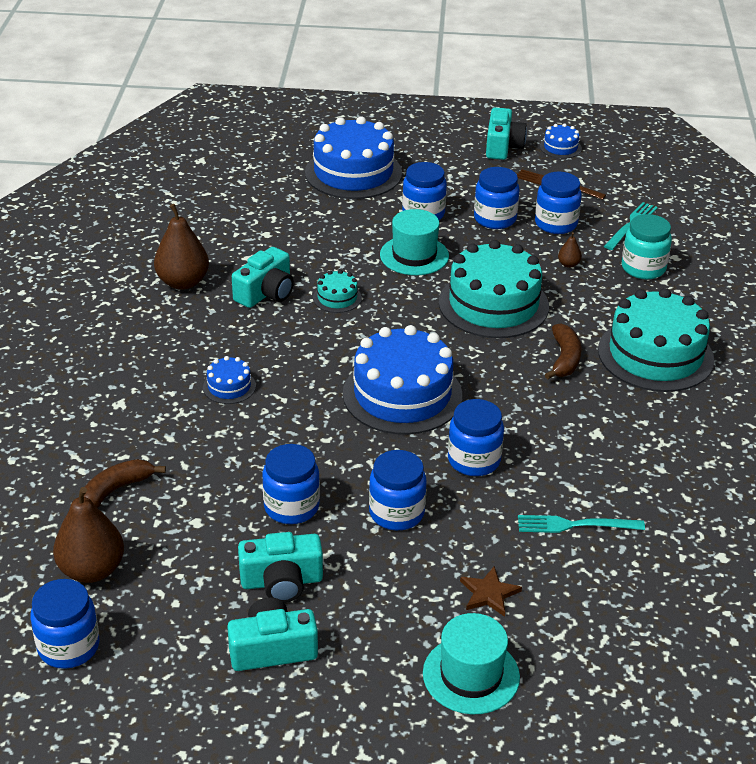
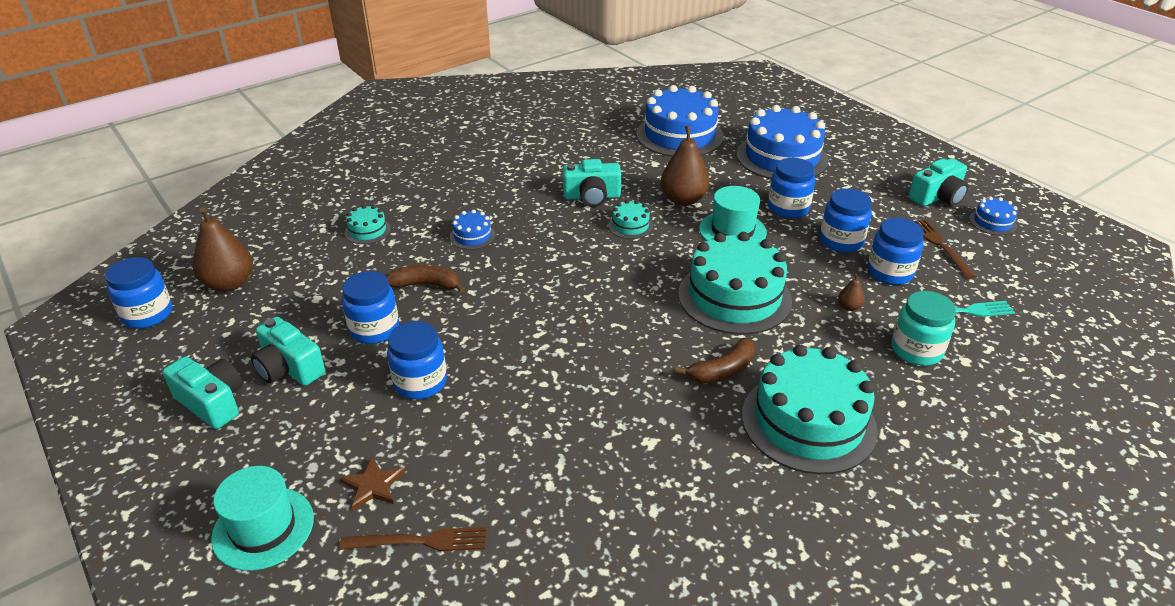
camera: 50 degrees right, 0 degrees up
(115, 490) = (316, 251): brown banana -> brown banana (426, 285)
(128, 443) = (367, 231): none -> turquoise cake
(183, 282) = (555, 163): brown pear -> brown pear (683, 200)
(402, 394) = (561, 312): blue cake -> blue cake (679, 135)
(474, 460) = (528, 389): blue jar -> none
(574, 594) = (420, 541): none -> brown fork
(575, 525) = (512, 493): turquoise fork -> none

